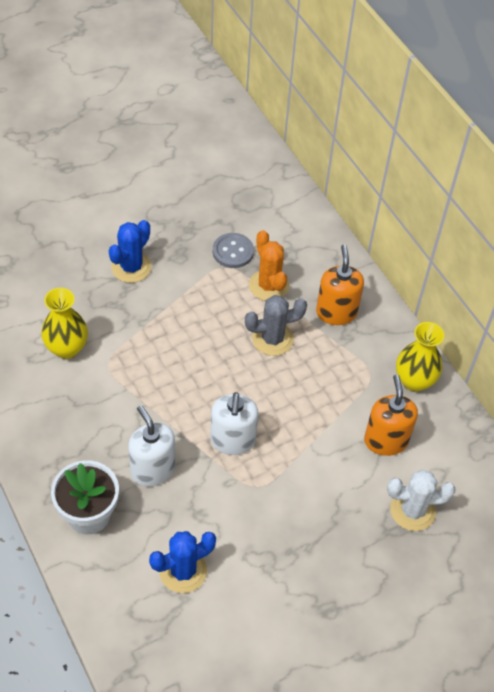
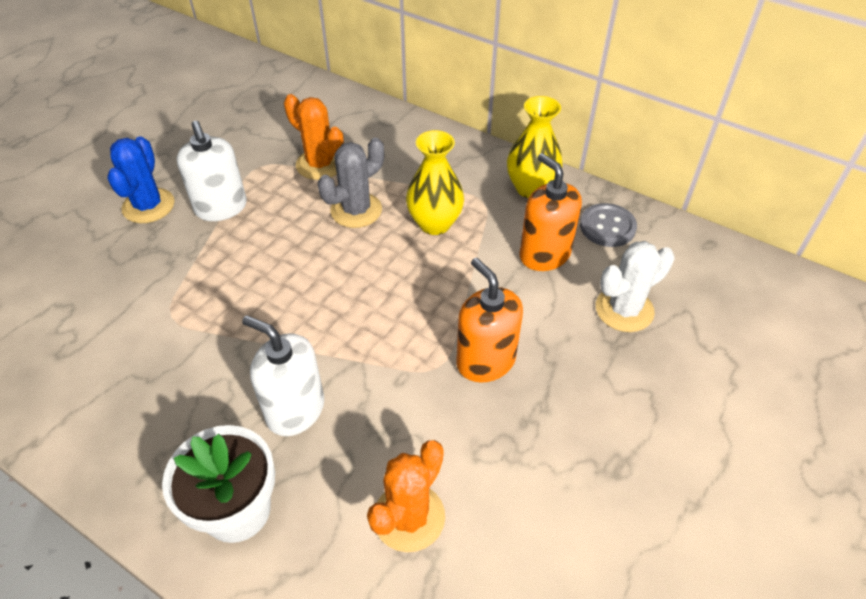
camera: 25 degrees left, 5 degrees down
(67, 348) = (105, 321): yellow vase -> yellow vase (434, 224)
(183, 571) = (409, 517): blue cactus -> orange cactus
(232, 440) = (376, 331): white soap dispenser -> white soap dispenser (221, 208)
(233, 251) = (261, 149): grey button -> grey button (607, 227)
(336, 312) = (408, 160): orange soap dispenser -> orange soap dispenser (485, 361)

